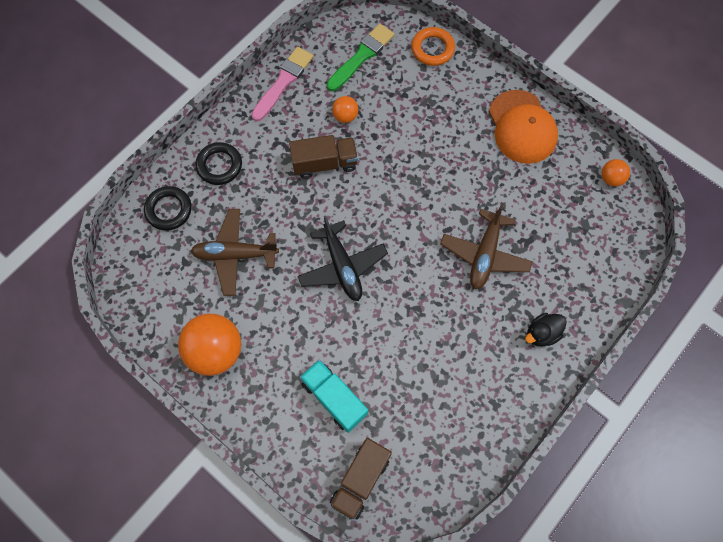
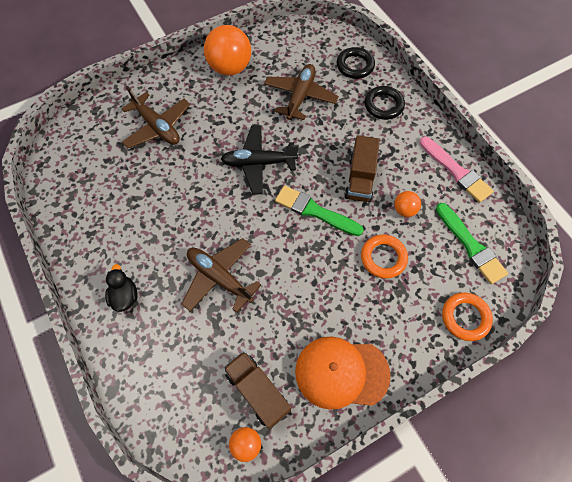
camera: 110 degrees right, 5 degrees down
(334, 398) = (157, 127): turquoise truck -> brown plane
(360, 480) = (92, 125): brown truck -> brown truck (257, 391)
(378, 194) = (314, 211): none -> green brush
(403, 122) = (383, 258): none -> orange ring

